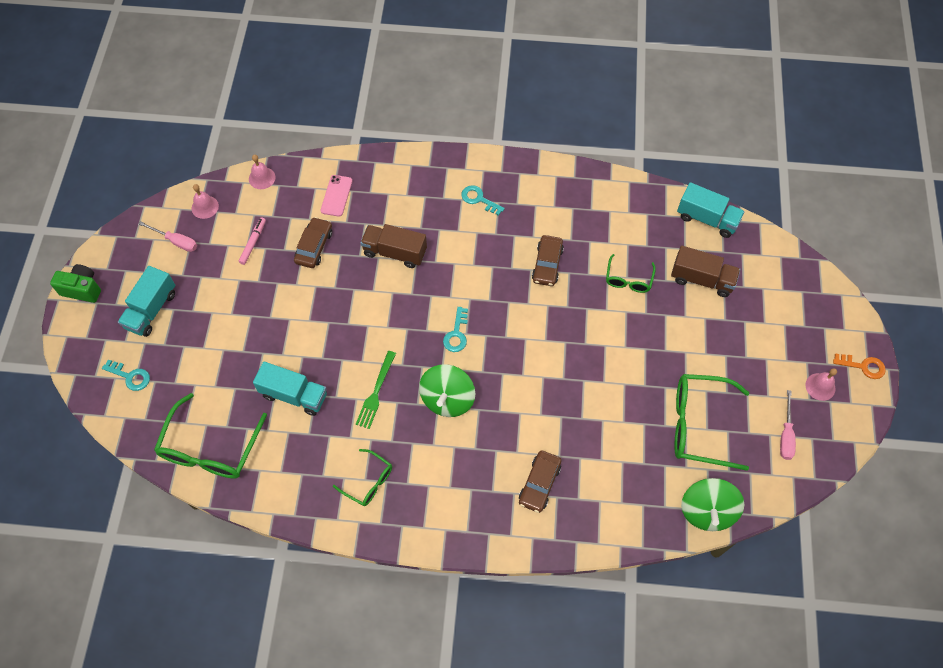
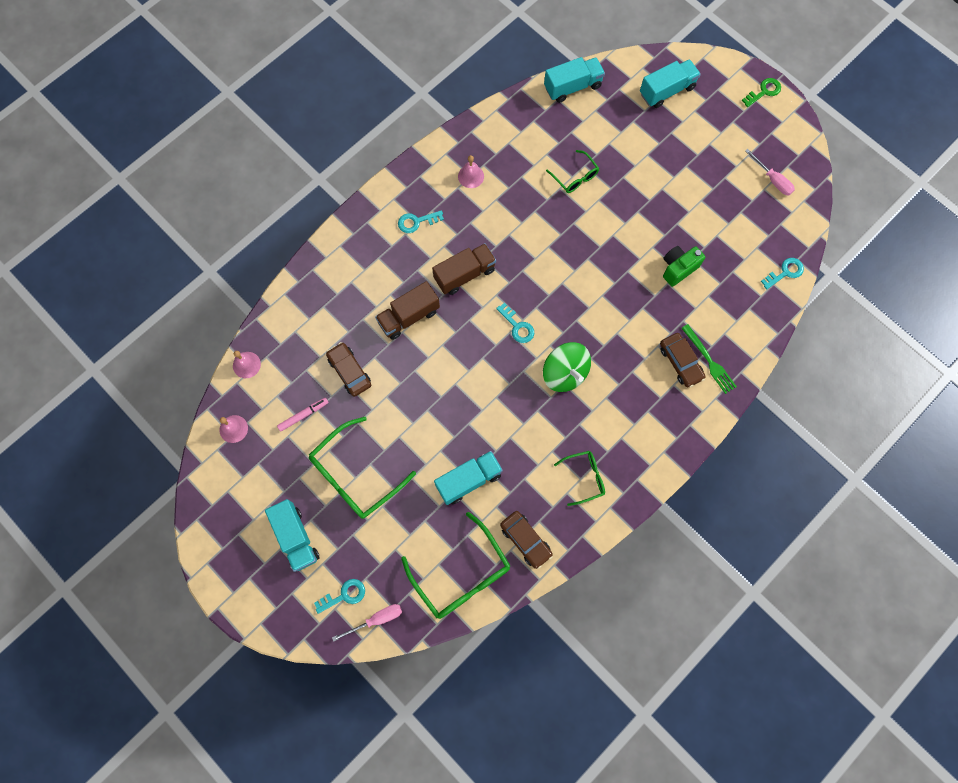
camera: 50 degrees left, 10 degrees up
(82, 289) = (225, 581): green camera -> green camera (678, 268)
(176, 241) = (246, 474): pink screwdriver -> pink screwdriver (376, 619)
(253, 243) = (303, 415): pink marker -> pink marker turned 90 degrees clockwise
(336, 196) = (317, 321): pink phone -> none
(376, 393) = (517, 419): green fork -> green fork (710, 361)
(547, 264) = (515, 220): brown car -> brown car (525, 540)
(698, 425) = (721, 226): green glasses -> green glasses (355, 476)
(702, 279) = (616, 131): brown truck -> brown truck (464, 274)
(707, 511) = (785, 272): green spinning top -> turquoise key
(779, 290) = (667, 91): none -> turquoise truck
(820, 386) = (756, 129): pink bell -> pink bell (471, 176)
(863, 366) = (764, 92): orange key -> green key

